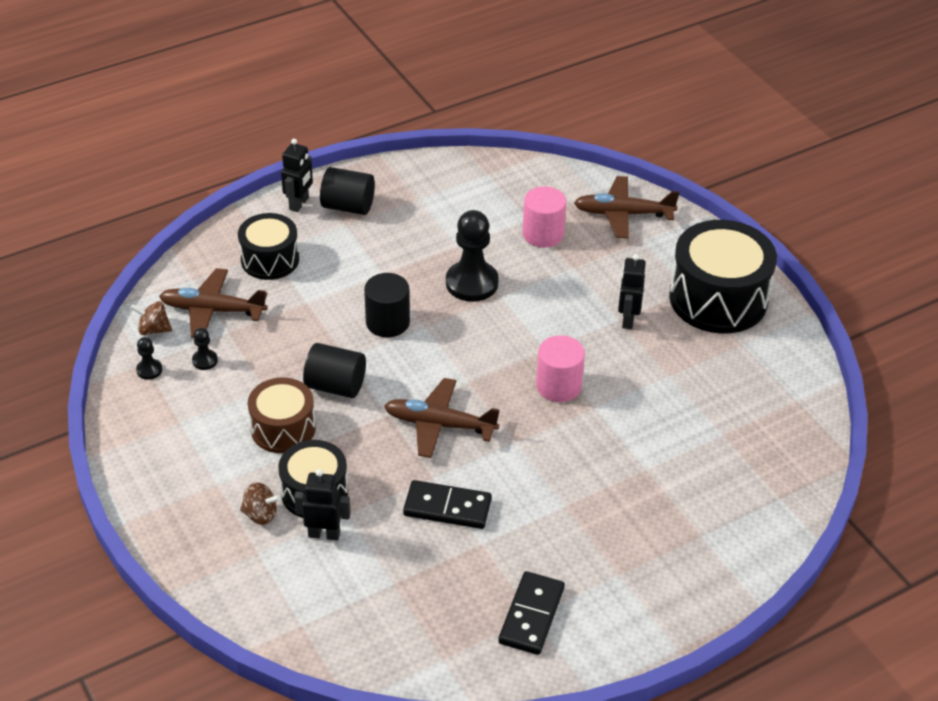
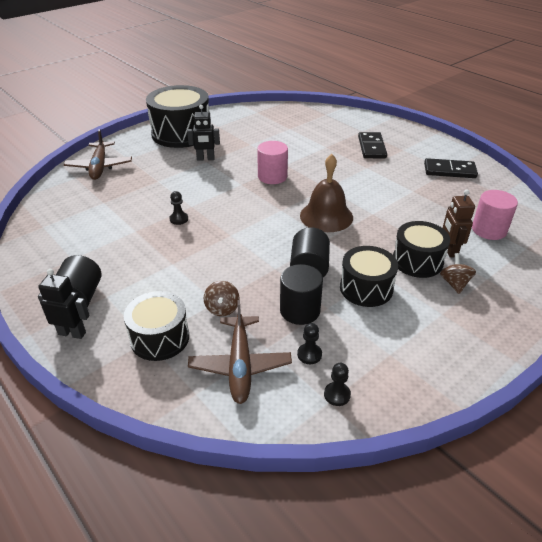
camera: 100 degrees left, 5 degrees down
(153, 329) = (279, 407): brown spinning top -> brown spinning top (222, 308)
(283, 428) = (366, 288): brown drum -> black drum
(324, 534) = (449, 250): black robot -> brown robot
(387, 322) = (231, 253): black cylinder -> black cylinder (300, 310)
(440, 425) = (326, 216): brown plane -> brown bell
(447, 507) = (394, 205): black domino -> black domino (371, 147)
(472, 283) = (179, 219): black pawn -> black pawn, size x0.46
(543, 234) = (121, 195): pink cylinder -> pink cylinder (489, 230)

